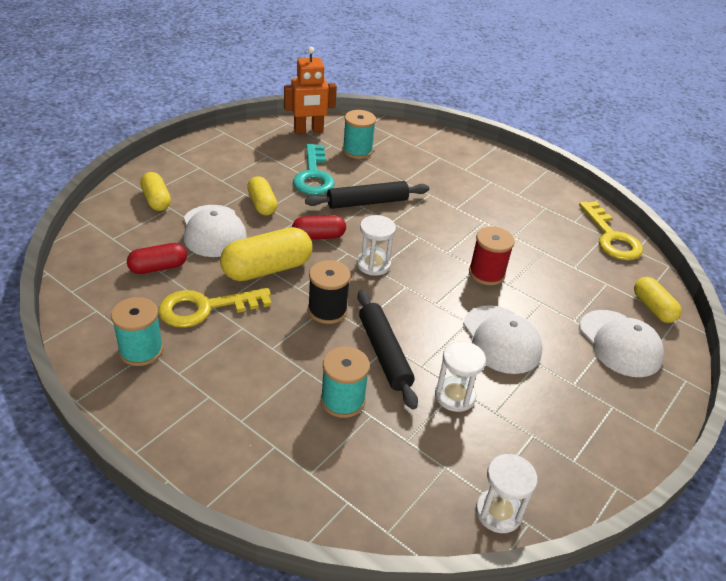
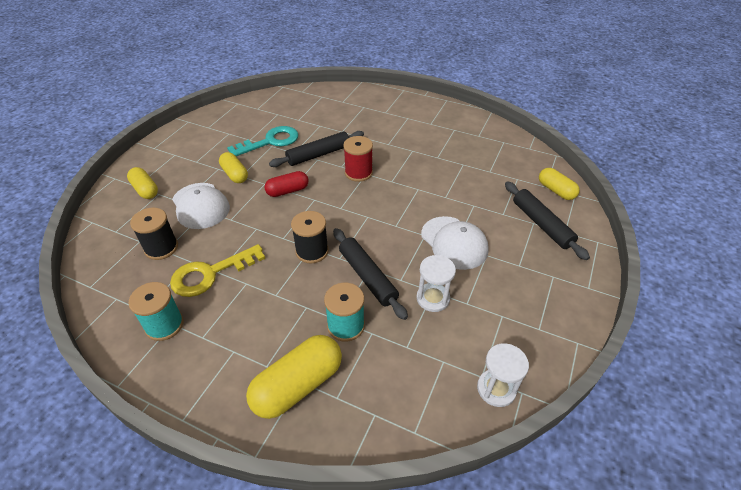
camera: 10 degrees left, 5 degrees up
(158, 267) = (161, 248): red capsule -> black spool
(267, 269) = (253, 228): yellow capsule -> yellow capsule (298, 385)
(308, 131) = (256, 106): orange robot -> none
(314, 175) = (270, 142): turquoise key -> turquoise key turned 105 degrees counterclockwise
(357, 151) = (299, 115): turquoise spool -> none
(373, 264) = (338, 204): white hourglass -> none
(486, 273) = (426, 191): red spool -> red spool (358, 173)
(611, 237) = (508, 142): yellow key -> none
(620, 343) = (541, 224): white cap -> black rolling pin

